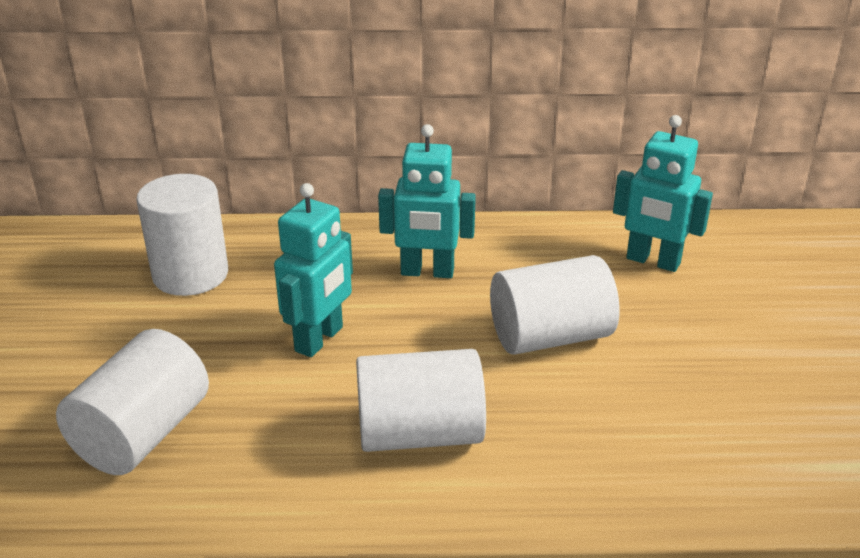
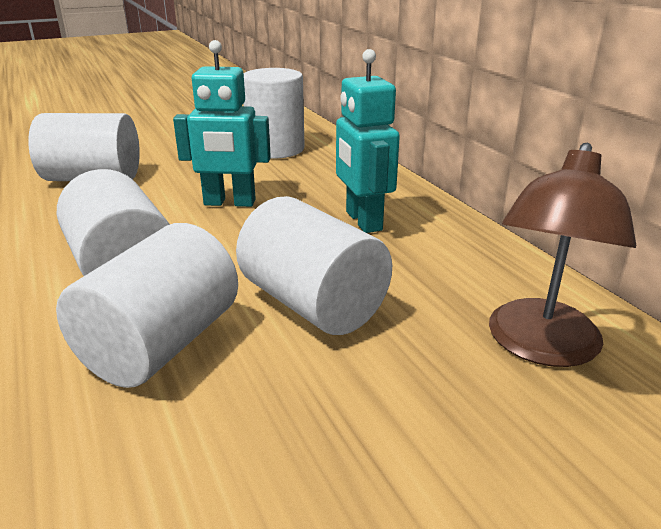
camera: 65 degrees right, 5 degrees down
(566, 426) = (161, 344): none -> white cylinder
(652, 261) = (540, 347): turquoise robot -> brown lamp

